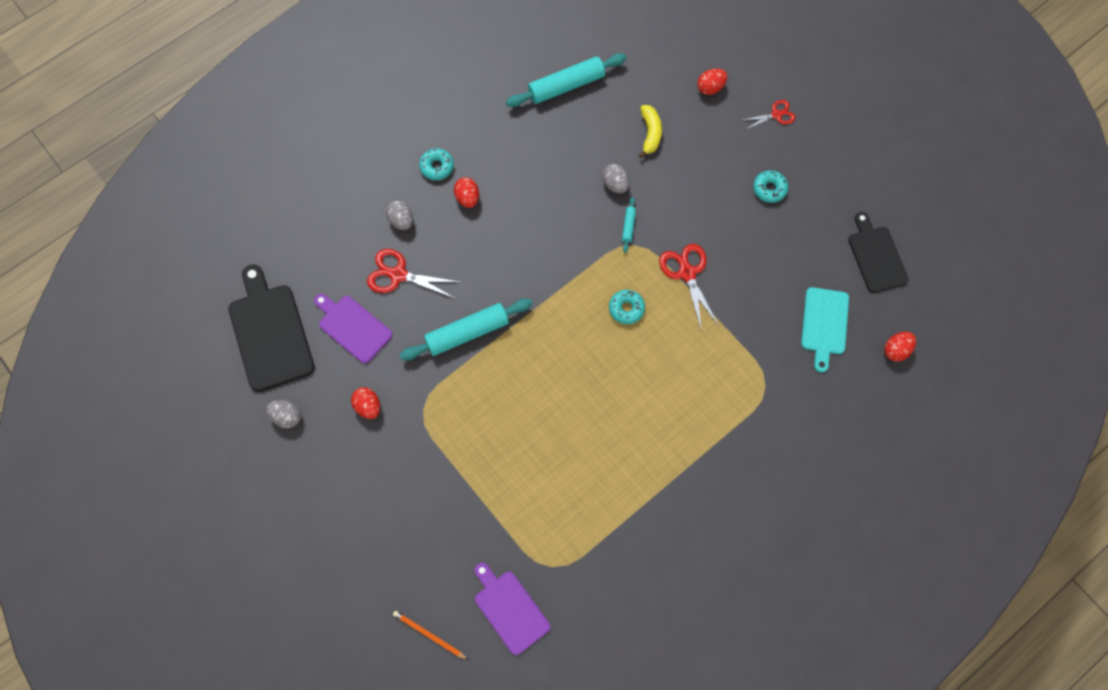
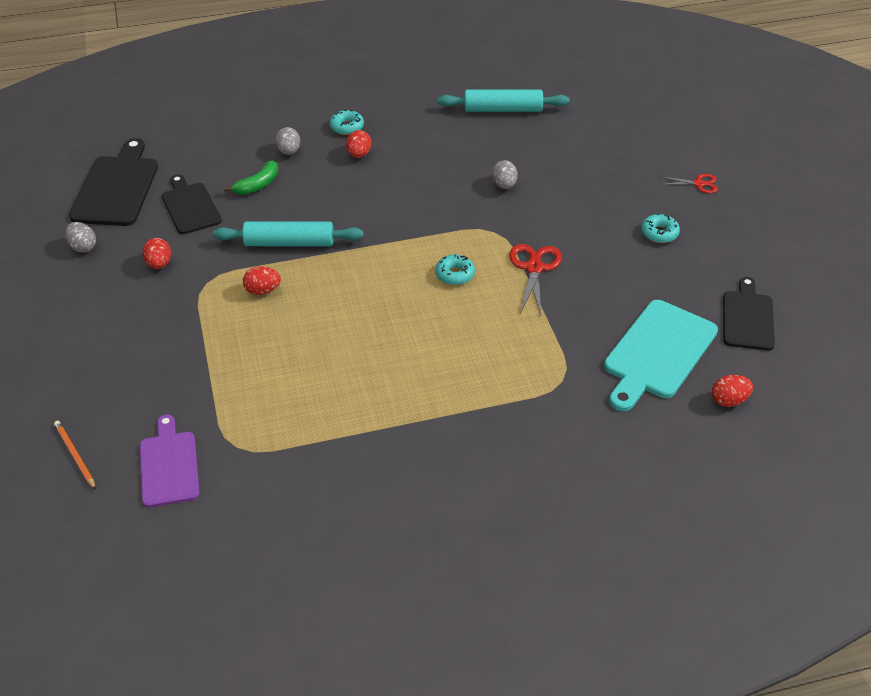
camera: 25 degrees right, 25 degrees down
(353, 327) = (190, 206): purple cutting board -> black cutting board
(398, 275) = (258, 185): red scissors -> green banana
(628, 226) = (497, 217): turquoise rolling pin -> none
(650, 133) = (562, 161): yellow banana -> none
(710, 88) = (642, 148): red egg -> red egg (263, 290)
(824, 324) = (658, 353): turquoise cutting board -> turquoise cutting board, size x1.51

